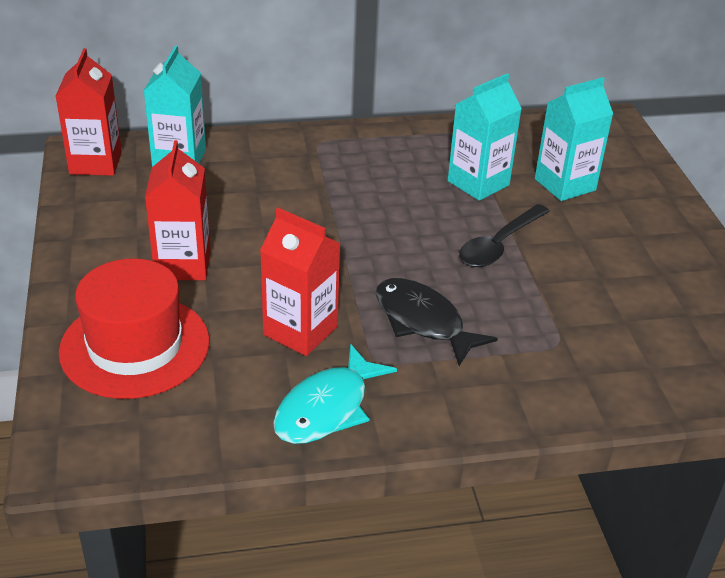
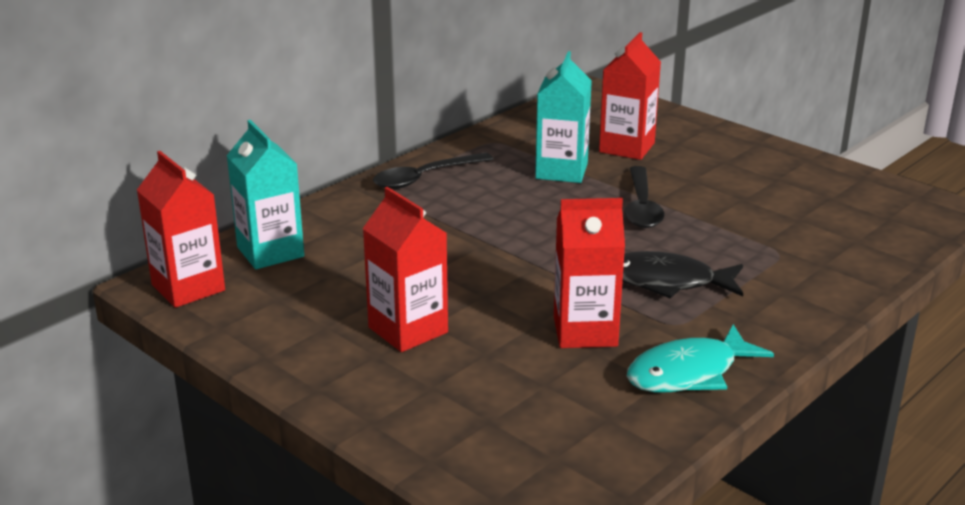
camera: 35 degrees left, 10 degrees down
(135, 346) = (465, 409): red hat -> none
(327, 408) = (688, 373): turquoise fish -> turquoise fish turned 60 degrees clockwise
(364, 144) = (425, 178): none -> black spoon
(565, 184) = (627, 147): turquoise carton -> red carton

